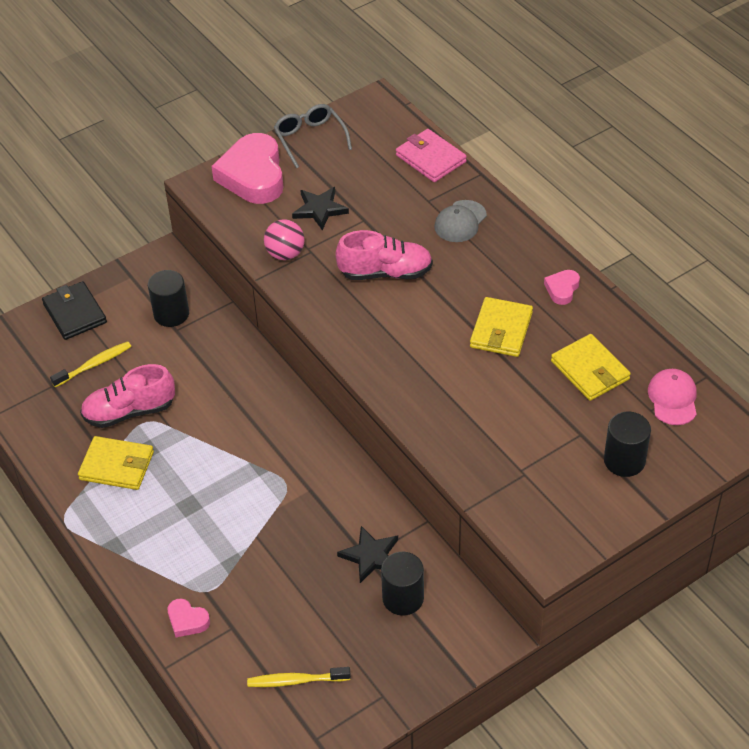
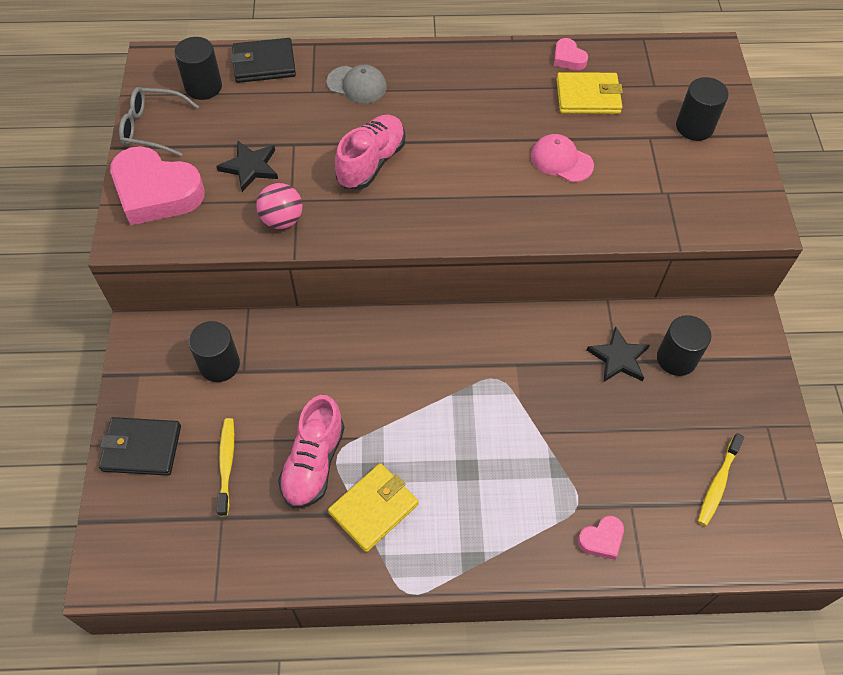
camera: 60 degrees left, 10 degrees up
(375, 140) = (203, 87): none -> black cylinder
(431, 158) = (264, 64): pink wallet -> black wallet
(460, 221) = (357, 85): grey cap -> grey cap turned 45 degrees counterclockwise
(501, 330) = (502, 125): yellow wallet -> none
(562, 289) = (489, 66): pink heart -> pink heart (568, 58)
(673, 398) = (652, 67): pink cap -> pink cap (561, 160)

